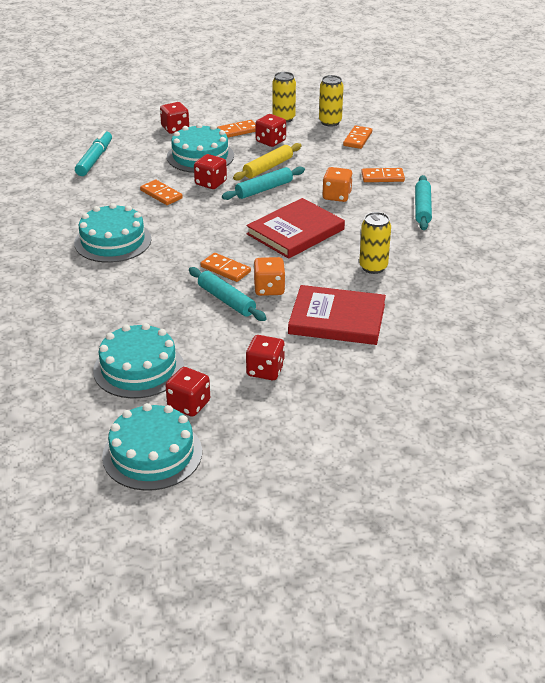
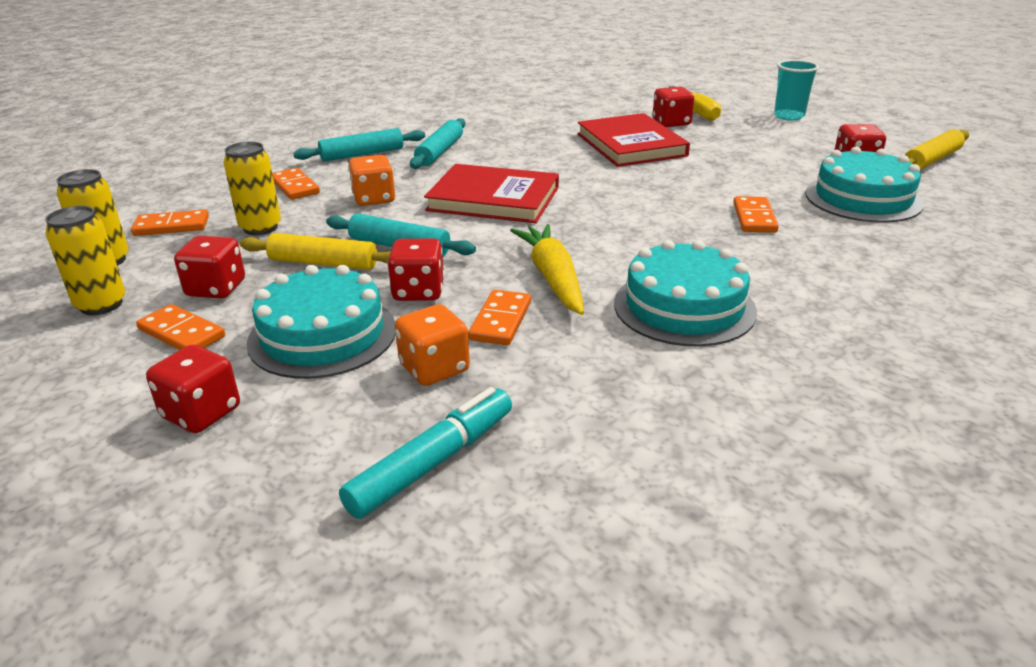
camera: 120 degrees left, 5 degrees down
(95, 159) = (433, 462): turquoise marker -> turquoise marker turned 150 degrees clockwise
(152, 454) = (931, 160): turquoise cake -> yellow rolling pin
(181, 218) = (553, 278): none -> yellow carrot
(225, 269) = (630, 212): orange domino -> orange domino (754, 218)
(226, 300) = (685, 194): turquoise rolling pin -> turquoise rolling pin (440, 152)
(265, 370) = (754, 151): red dice -> red dice (671, 123)
(269, 289) = (630, 181): orange dice -> orange dice (434, 368)
(325, 443) = (789, 116): none -> turquoise cup
(373, 267) = (518, 150): yellow can -> yellow can (260, 228)
(384, 392) = (697, 112): none -> yellow screwdriver

